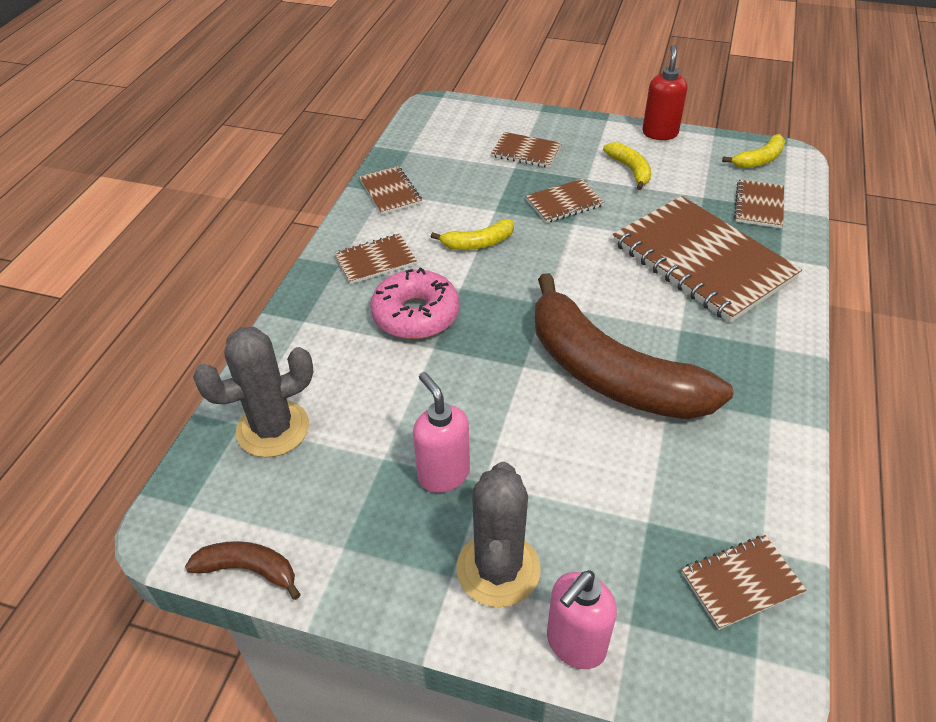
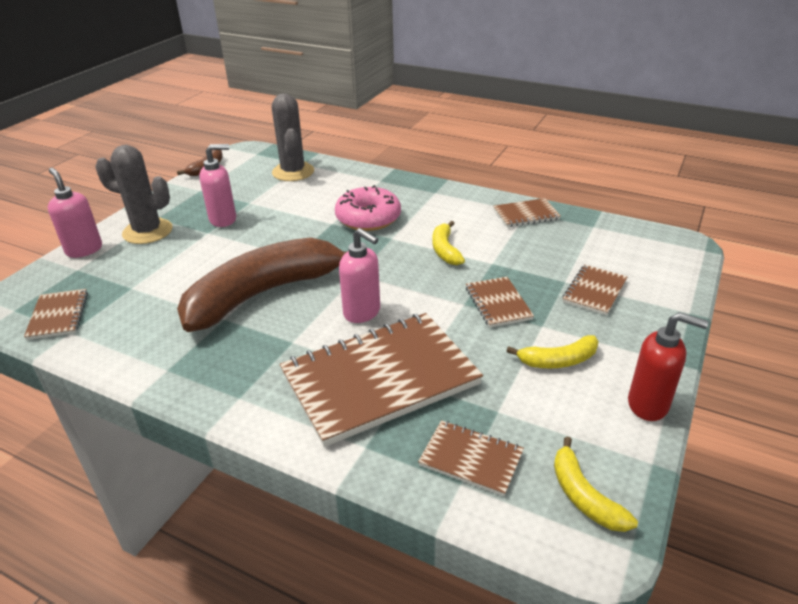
camera: 100 degrees right, 10 degrees down
(375, 261) = (435, 205): brown notebook -> none
(613, 287) = (362, 312): none -> pink soap dispenser

